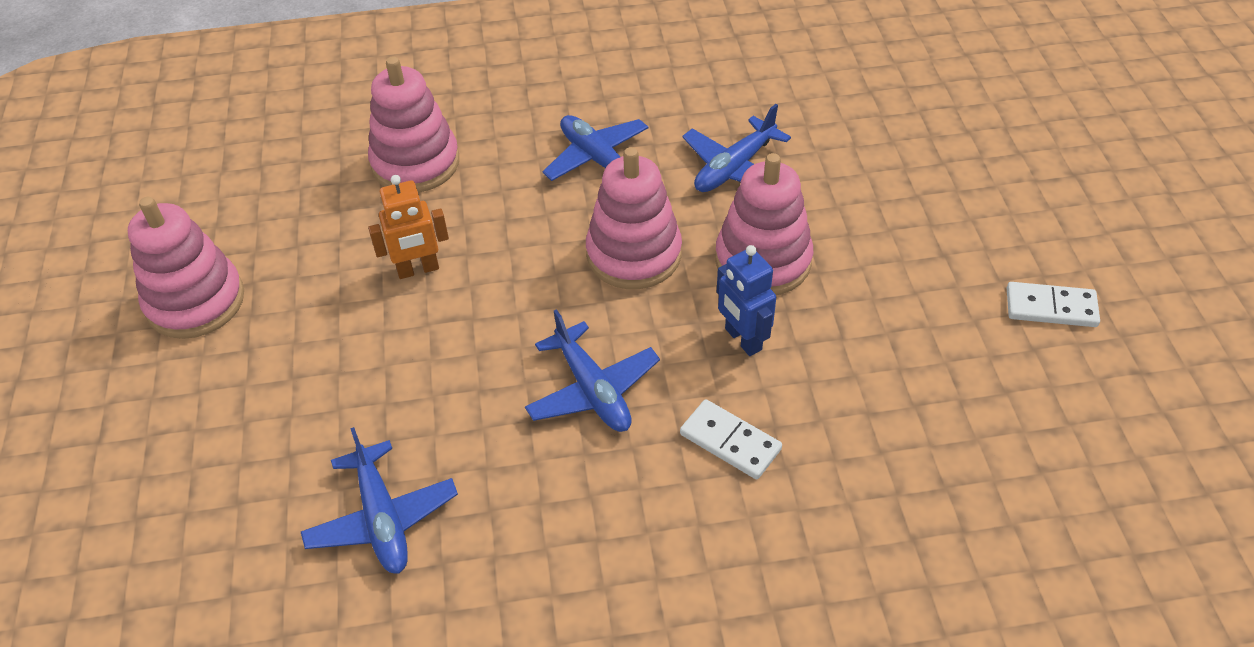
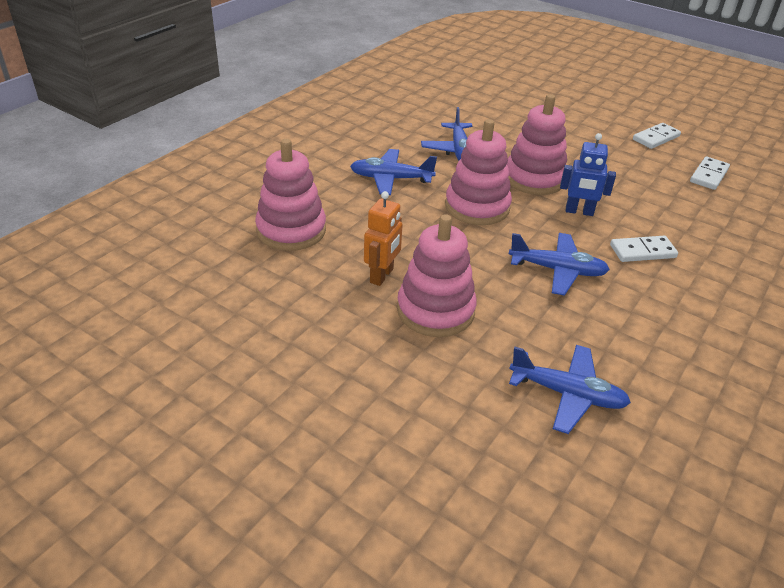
camera: 50 degrees left, 10 degrees down
(195, 301) = (268, 377): pink stacking toy -> pink stacking toy (435, 310)
(1026, 412) = (709, 175): none -> white domino

